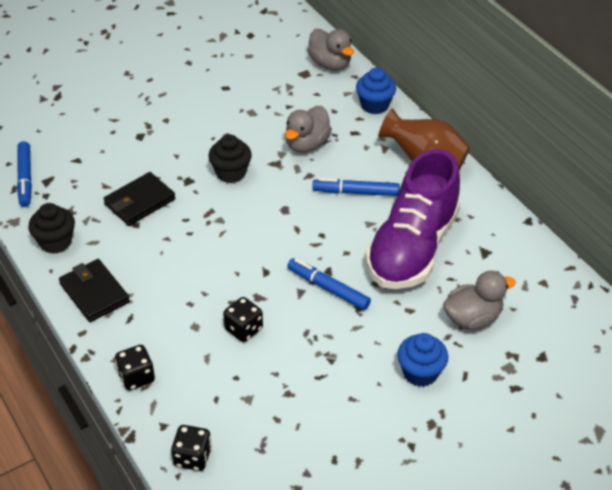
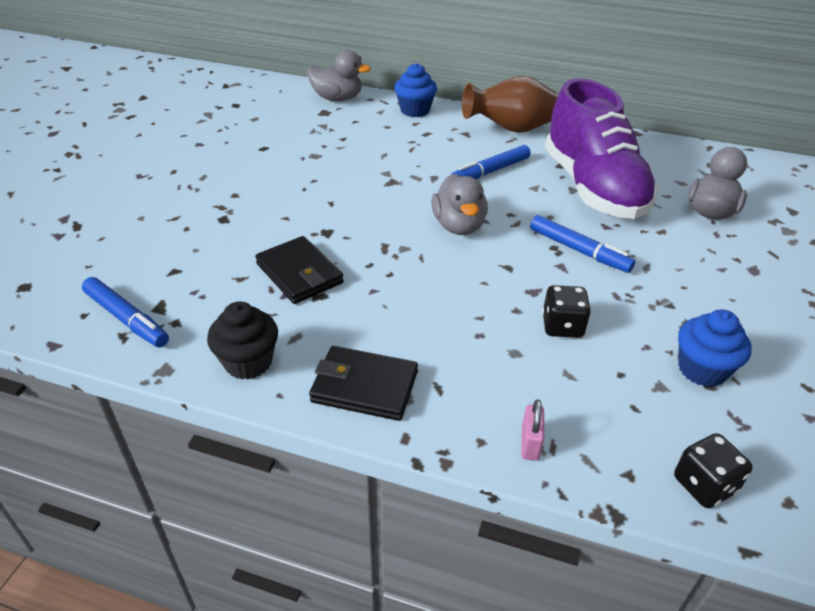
camera: 40 degrees left, 5 degrees down
(136, 377) = (530, 443): black dice -> pink padlock
(140, 202) = (299, 273): black wallet -> black wallet turned 45 degrees counterclockwise
(231, 173) = (360, 207): black cupcake -> none
(307, 144) = (399, 157): grey duck -> grey duck (458, 226)
(328, 288) = (579, 250): blue marker -> blue marker turned 135 degrees counterclockwise
(420, 373) = (744, 271): blue cupcake -> blue cupcake (702, 369)

